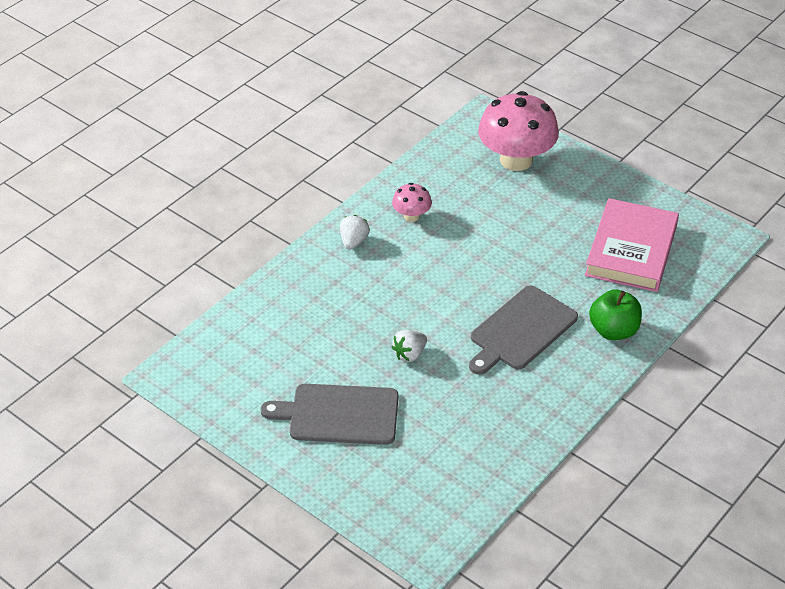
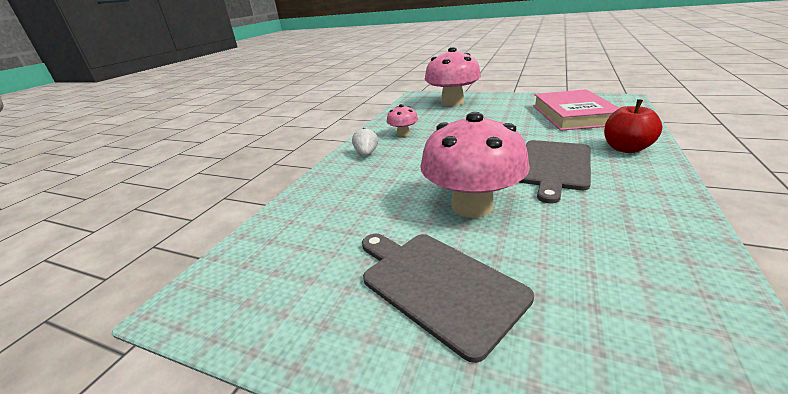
camera: 15 degrees left, 15 degrees down
(339, 415) = (437, 284): grey cutting board -> grey cutting board turned 60 degrees clockwise
(409, 354) = (472, 206): white strawberry -> pink mushroom
(613, 330) = (626, 148): green apple -> red apple

